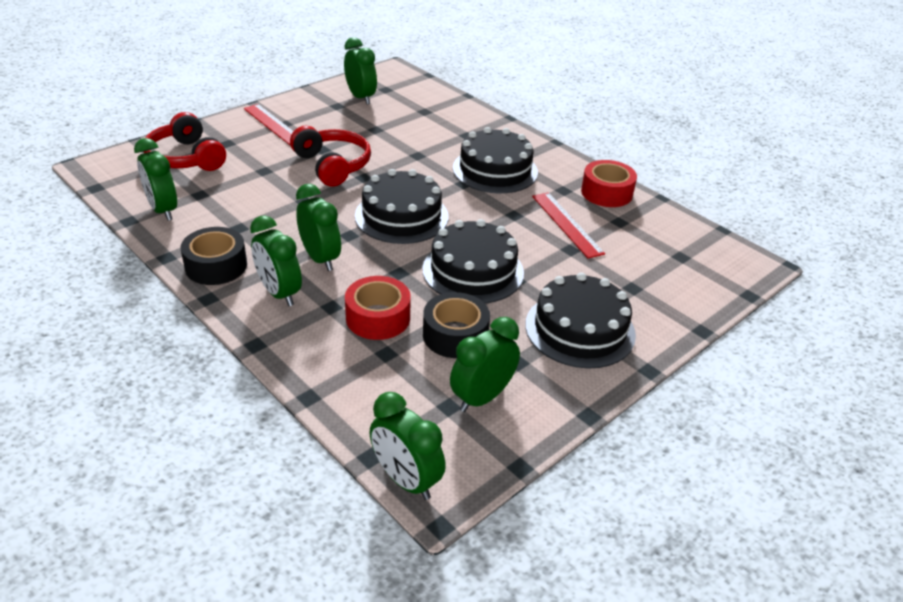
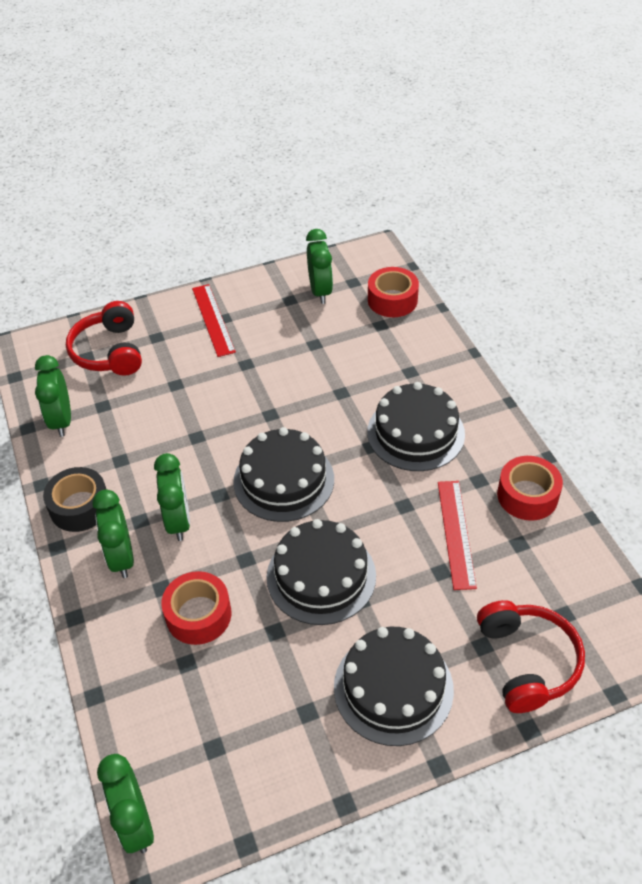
camera: 25 degrees right, 10 degrees up
(332, 165) = (246, 391): red headphones -> red headphones (527, 662)
(425, 96) = (392, 300): none -> red tape
(455, 335) = (262, 659): black tape -> none
(482, 397) = (250, 747): green clock -> none

